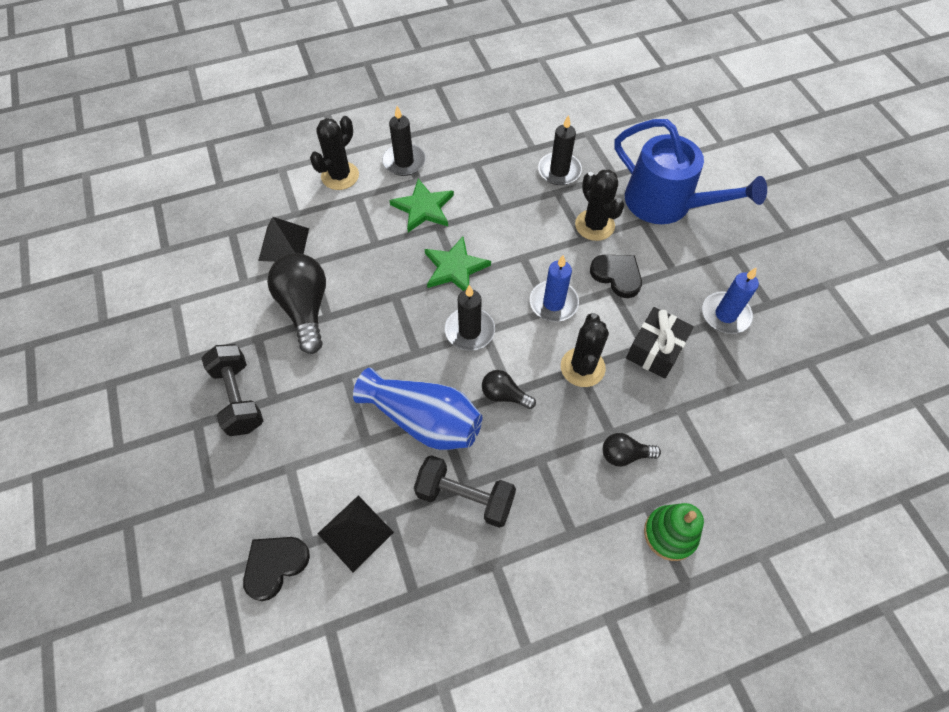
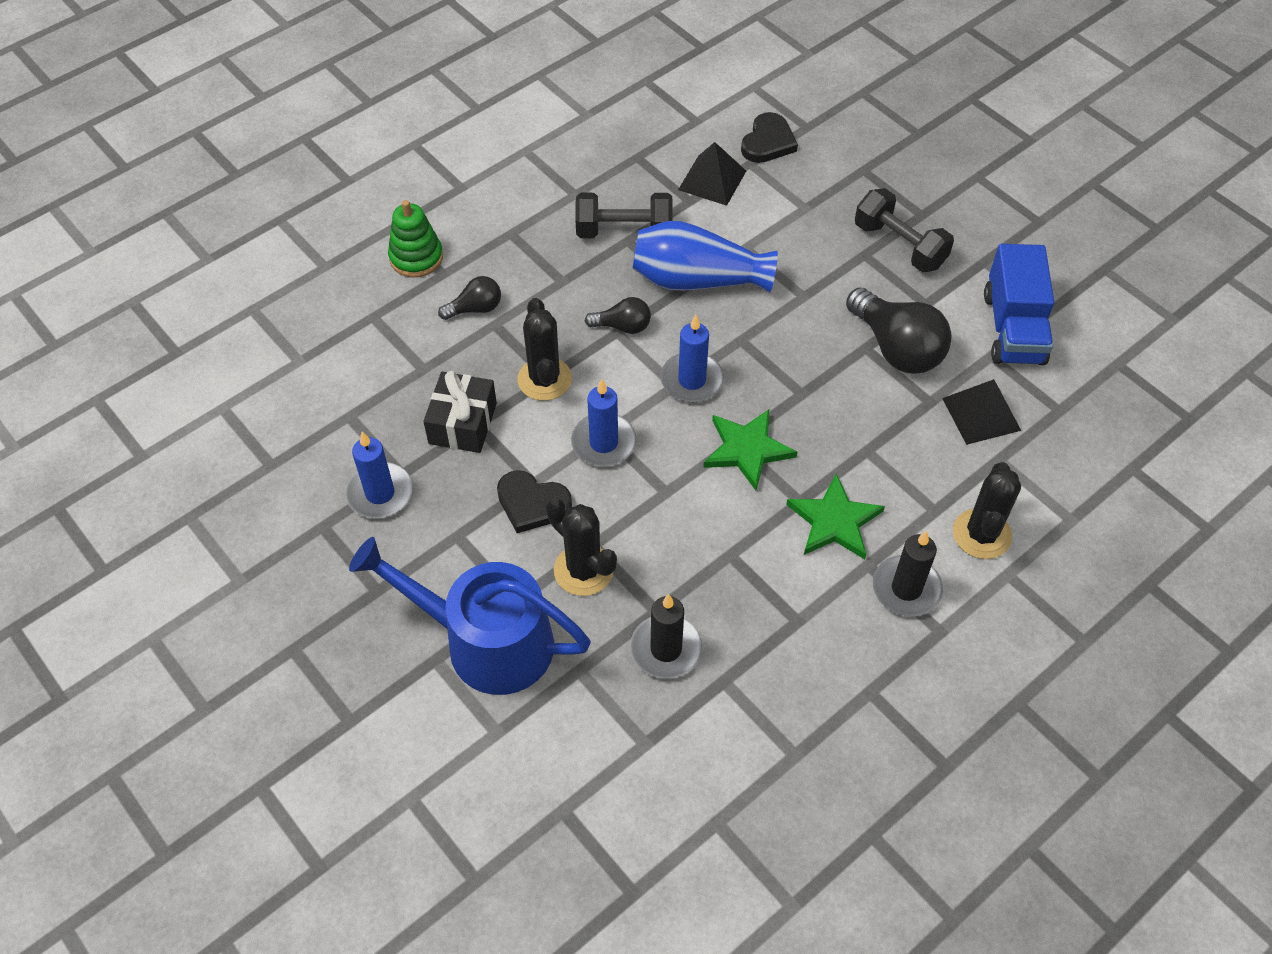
camera: 160 degrees right, 5 degrees down
(211, 297) = (1013, 328): none -> blue truck
(469, 331) = (692, 380): black candle -> blue candle

